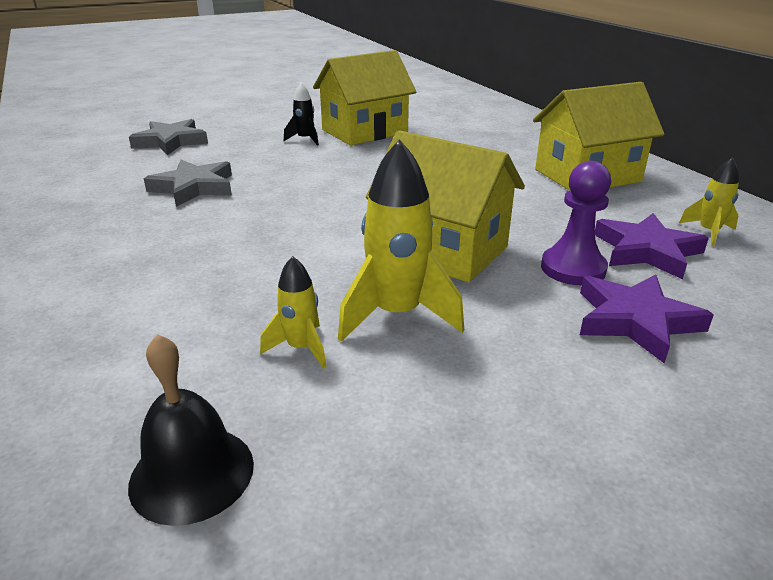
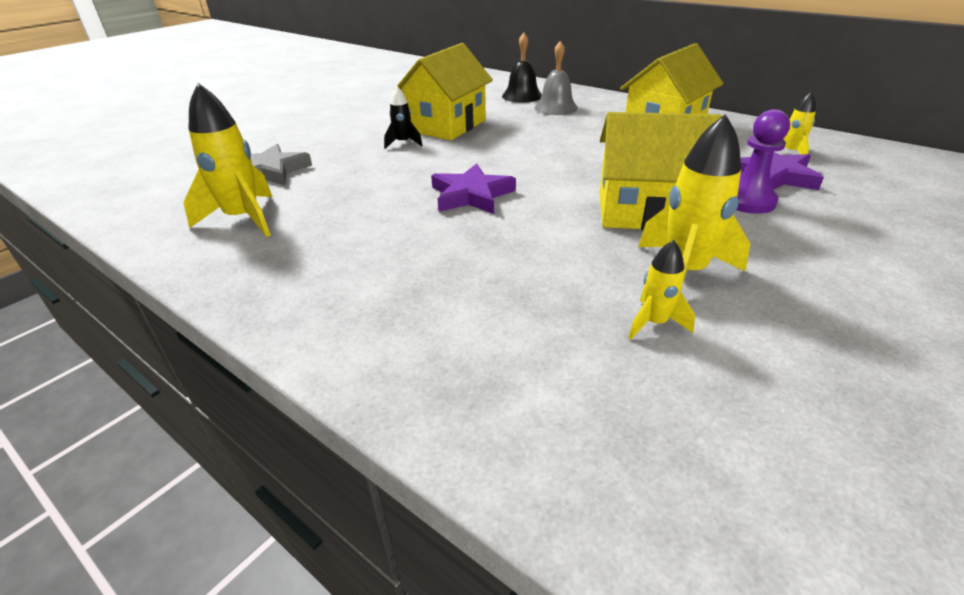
camera: 25 degrees left, 5 degrees up
(105, 173) = (243, 219): none -> yellow rocket
(192, 473) = (719, 456): black bell -> black bell (522, 96)
(194, 188) = (360, 211): grey star -> none
(496, 134) = (556, 108): none -> grey bell
(635, 321) = (832, 227): purple star -> purple star (471, 195)

